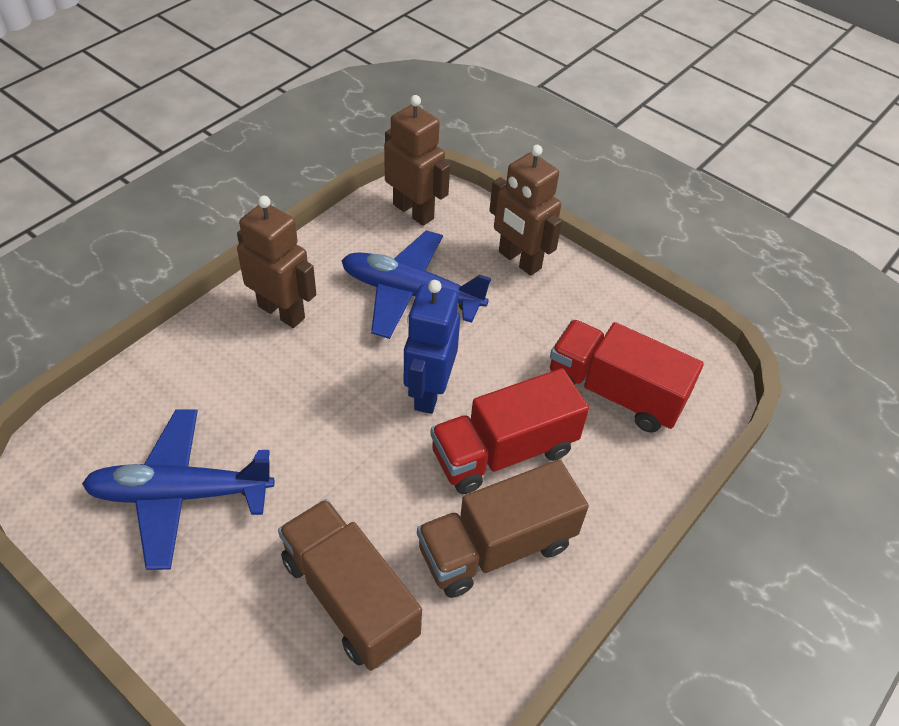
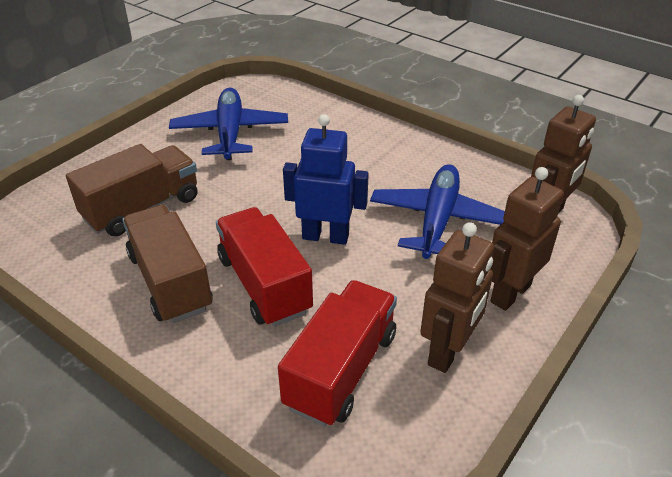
camera: 90 degrees right, 10 degrees down
(282, 312) = (395, 154): brown robot -> brown robot (448, 351)

